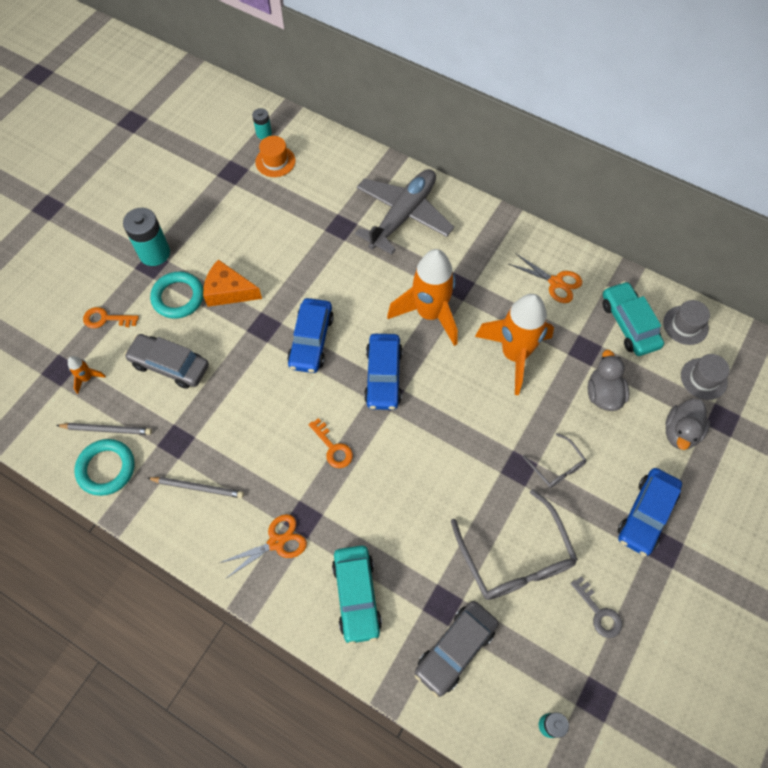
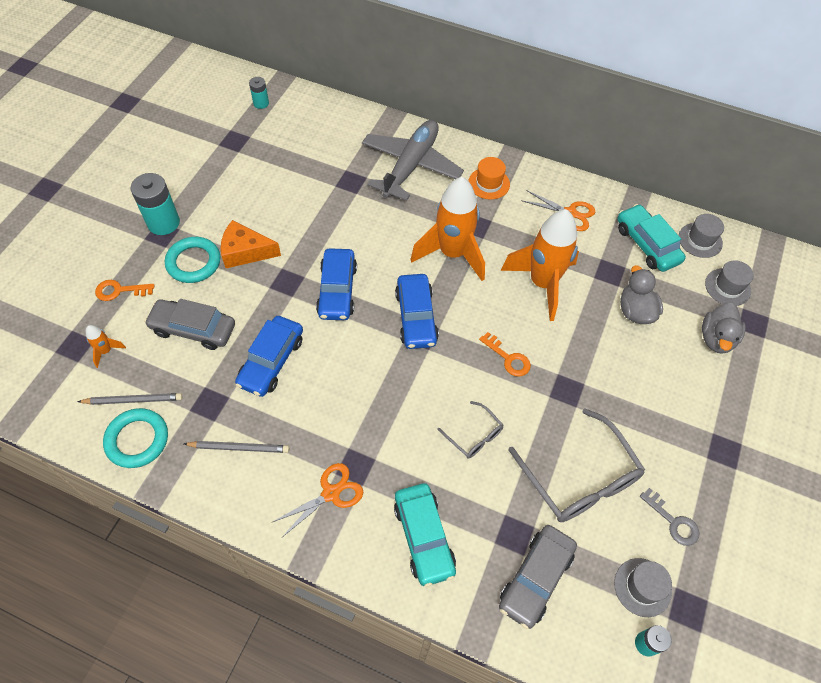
camera: 10 degrees left, 5 degrees down
(275, 161) = (276, 127): orange hat -> orange hat (489, 183)
(333, 448) = (376, 391): orange key -> orange key (508, 358)
(556, 671) = (642, 587): none -> grey hat
(557, 466) = (604, 384): grey glasses -> grey glasses (474, 435)
(646, 514) = (700, 420): blue car -> blue car (271, 361)

